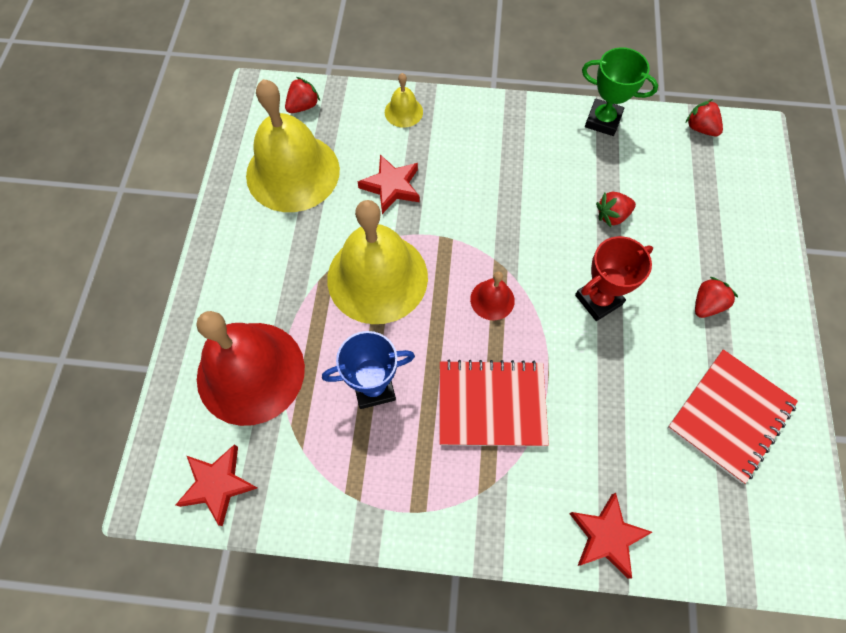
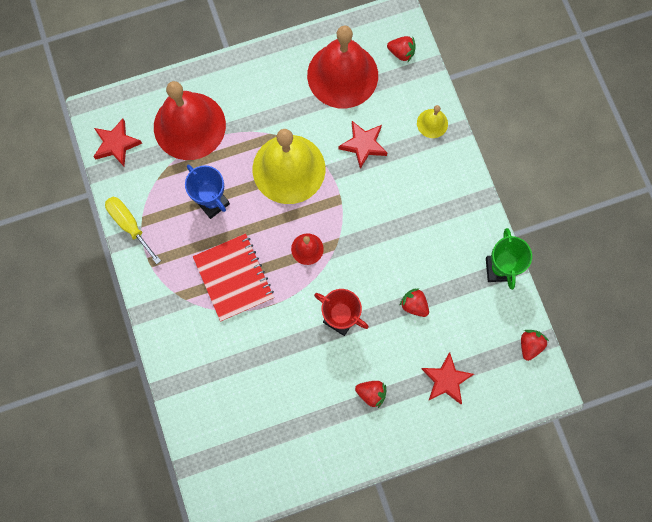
camera: 65 degrees right, 10 degrees up
(293, 172) = (342, 75): yellow bell -> red bell
(349, 517) = (129, 225): none -> yellow screwdriver
(606, 536) = (181, 377): red star -> red star (446, 380)
(729, 416) = (294, 431): red notebook -> none

